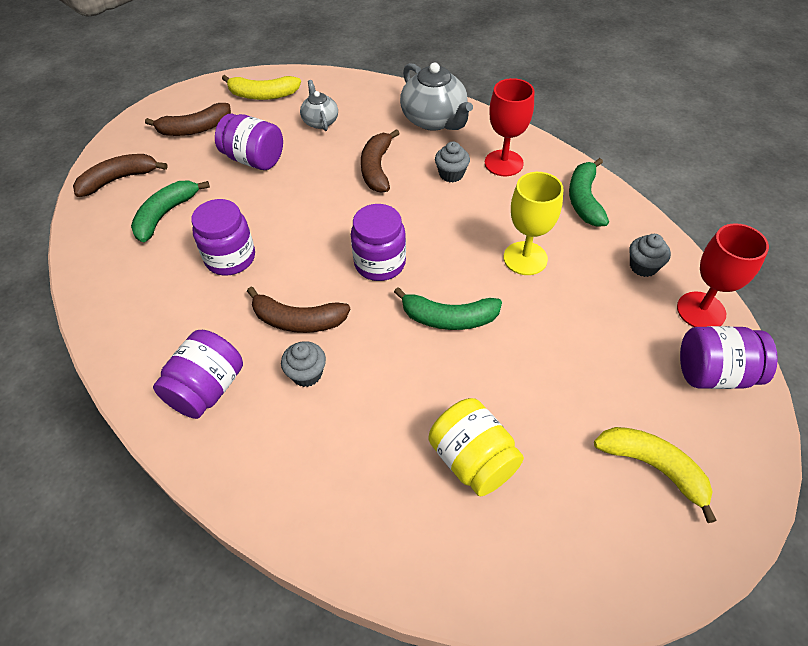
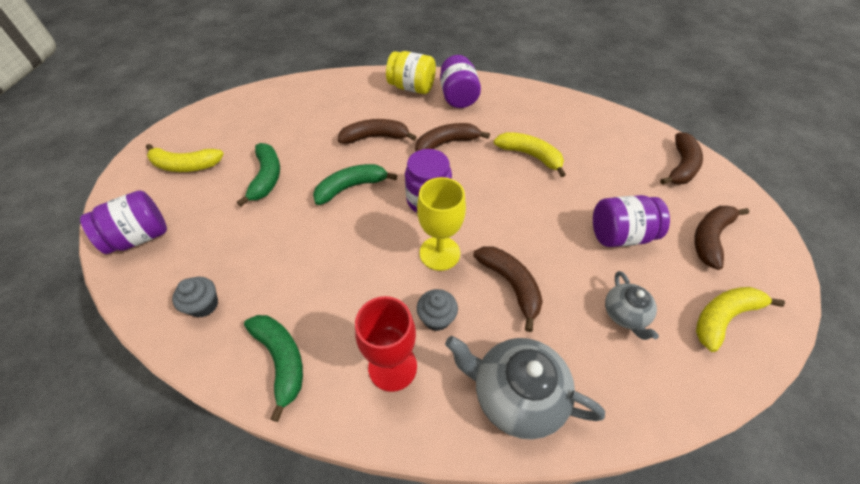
camera: 145 degrees right, 0 degrees up
(166, 214) = (611, 160): green banana -> green banana (266, 178)
(230, 258) = (530, 156): purple jar -> yellow banana
(306, 374) = (414, 123): grey cupcake -> none
(320, 121) = (625, 314): grey teapot -> grey teapot turned 45 degrees clockwise
(373, 377) = (375, 137): none -> brown banana
(472, 460) = (294, 128): yellow jar -> yellow jar (412, 88)
(525, 258) = (316, 260): yellow goblet -> yellow goblet (439, 253)
(701, 311) = (147, 285): red goblet -> none

